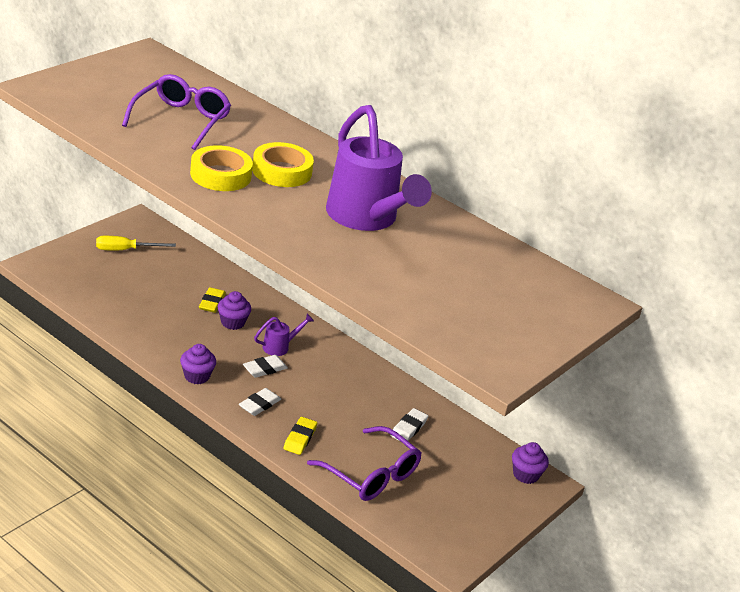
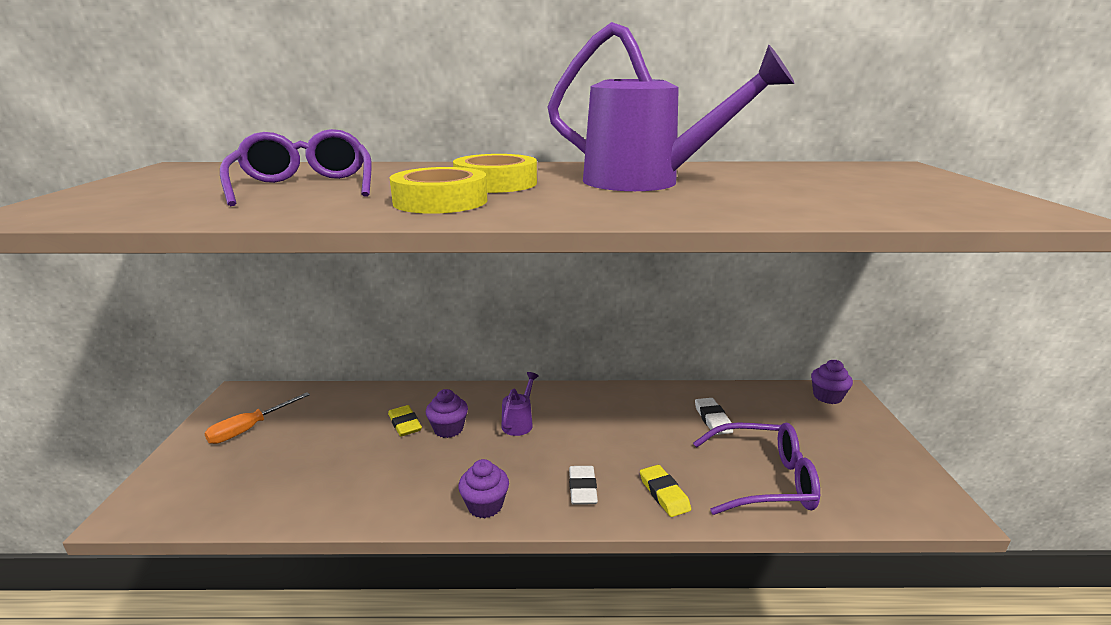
camera: 35 degrees left, 10 degrees down
(125, 250) = (249, 429): yellow screwdriver -> orange screwdriver
(265, 369) = (536, 450): white eraser -> none

